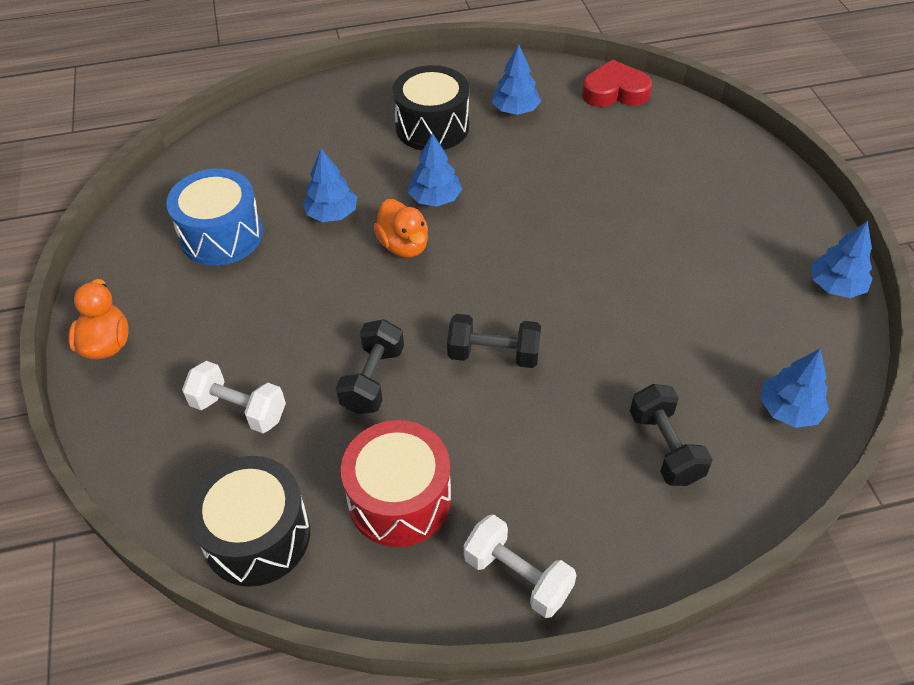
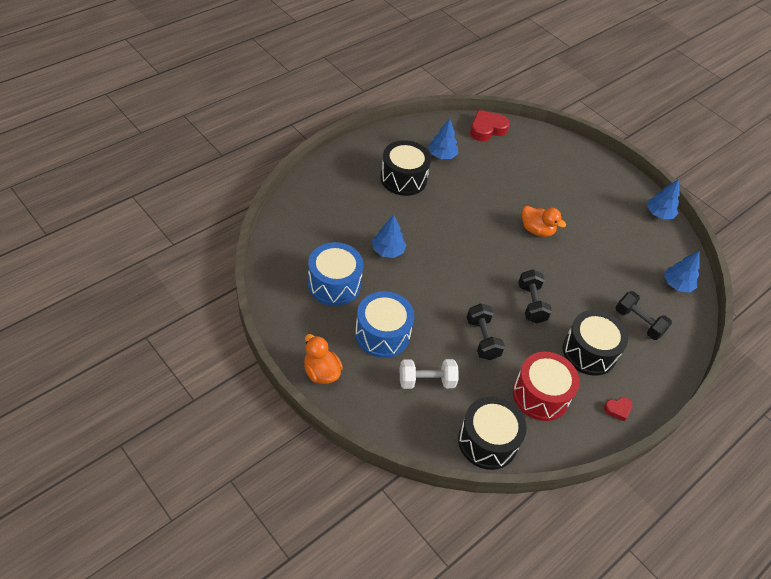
camera: 35 degrees left, 0 degrees up
(231, 322) = (382, 334): none -> blue drum
(404, 245) = (442, 257): orange duck -> orange duck (537, 230)
(435, 199) = (438, 224): blue tree -> none
(493, 354) = (531, 304): black dumbbell -> black dumbbell turned 75 degrees counterclockwise
(517, 576) = (618, 409): white dumbbell -> red heart
(537, 462) = (589, 352): none -> black drum

